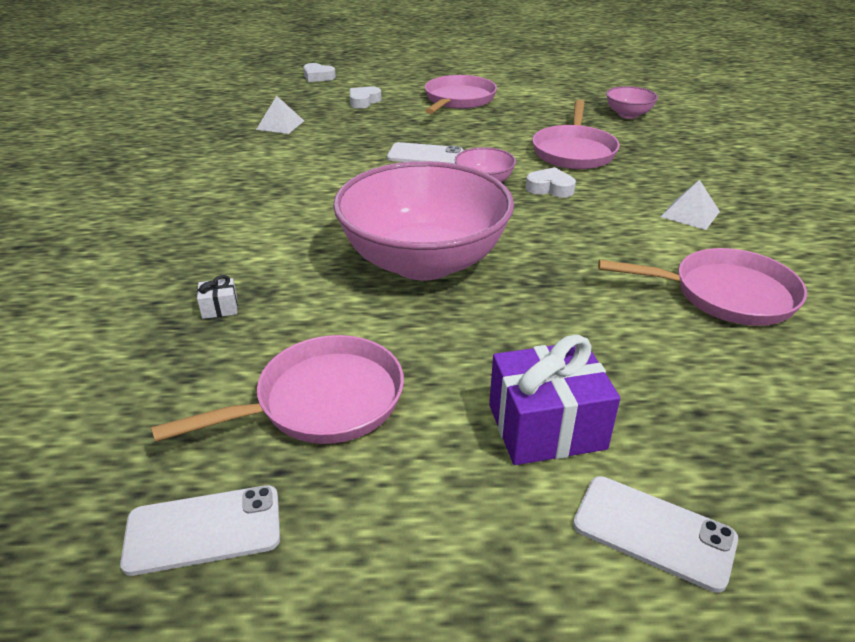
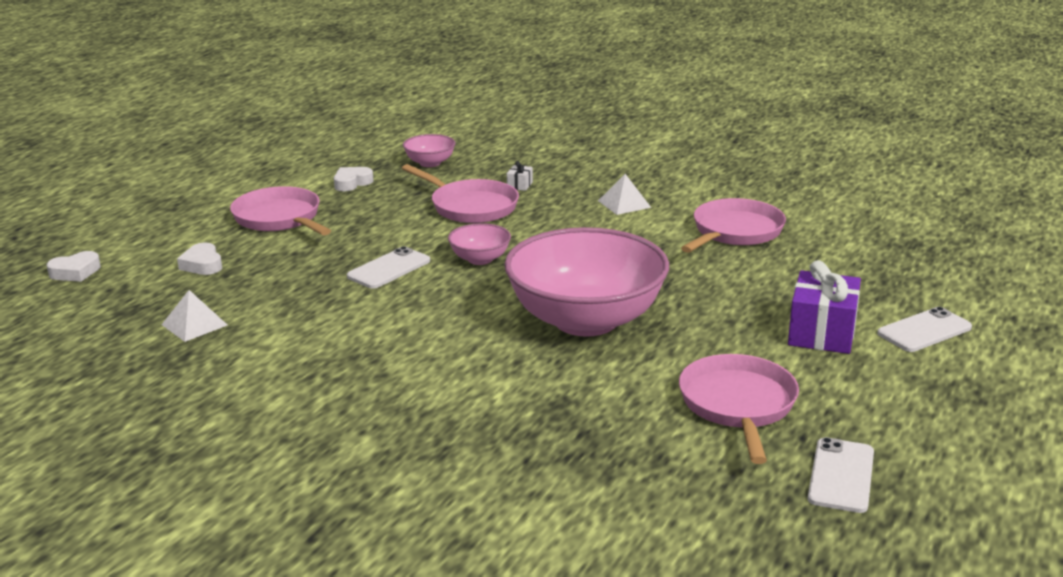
camera: 60 degrees left, 10 degrees down
(220, 308) = (569, 427): white gift -> white gift (519, 185)
(550, 188) = (524, 237): white heart -> white heart (352, 183)

